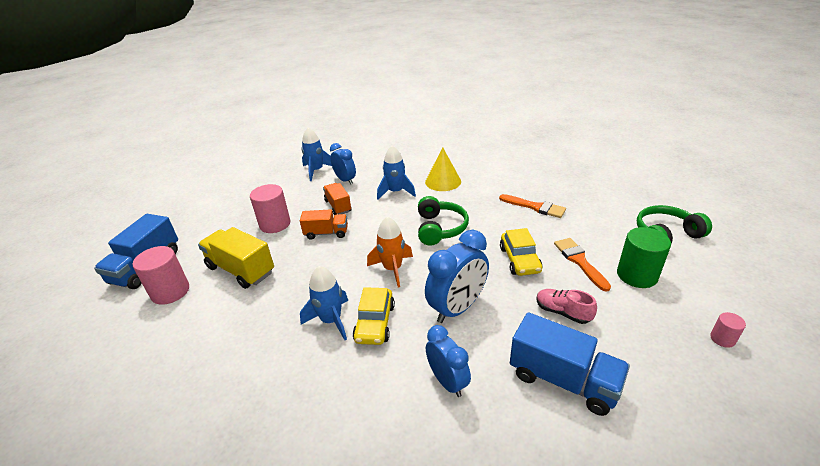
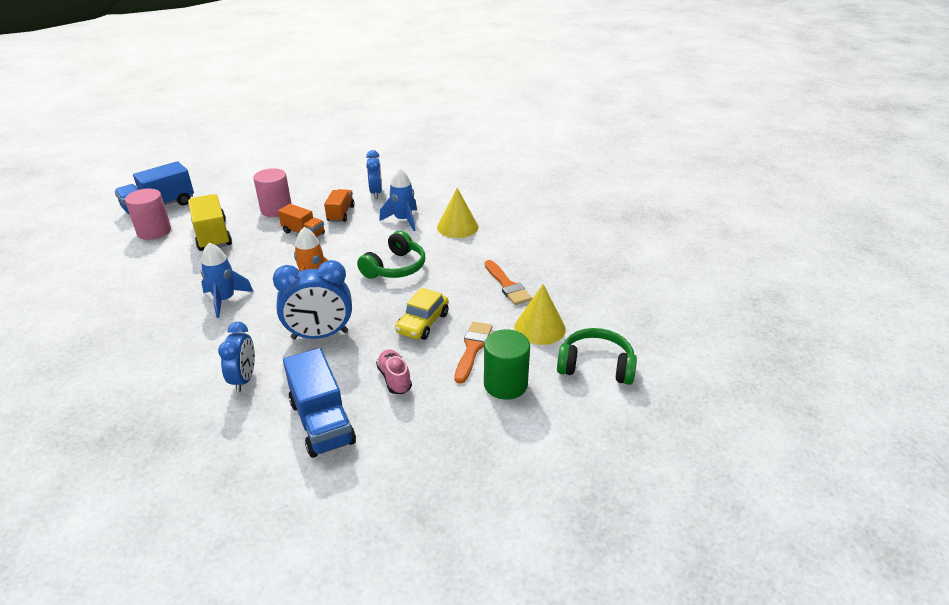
camera: 30 degrees right, 0 degrees up
(316, 171) = (364, 175): blue rocket -> none
(375, 323) = (250, 316): yellow car -> none
(597, 226) = (539, 328): none -> yellow cone
(722, 339) = (496, 468): pink cylinder -> none

